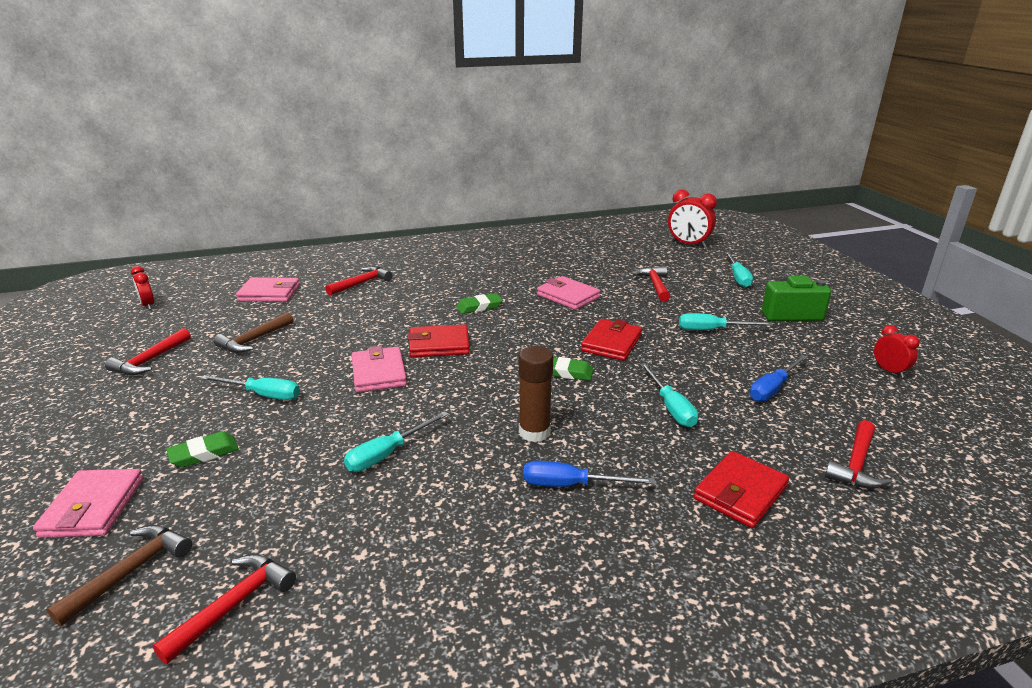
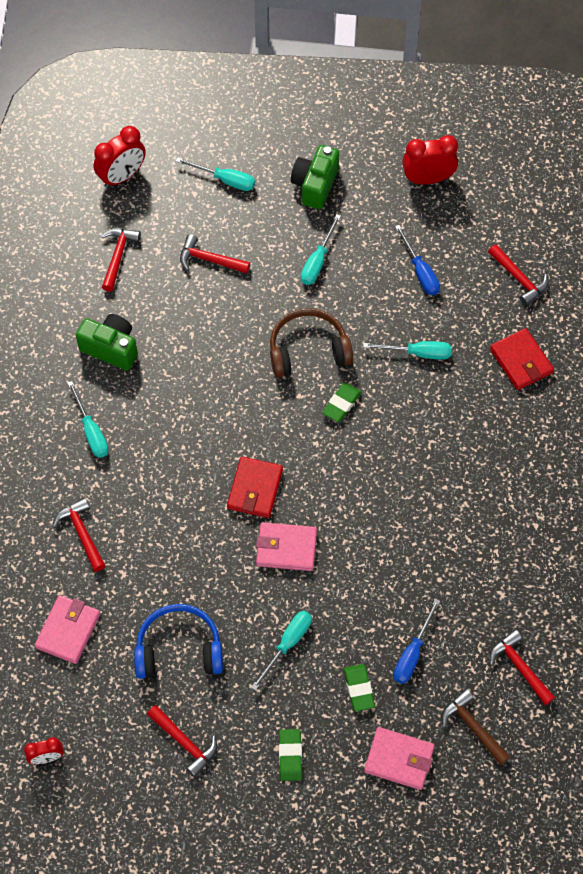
camera: 70 degrees left, 35 degrees up
(254, 340) = (179, 649): brown hammer -> blue headphones
(387, 454) = (405, 561): turquoise screwdriver -> turquoise screwdriver (91, 431)
(479, 307) = (190, 434): green eraser -> green eraser (290, 756)
(534, 432) = (415, 456): brown glue stick -> none
(536, 265) = (111, 348): none -> green camera
(568, 296) = (201, 347): pink wallet -> none
(571, 485) = (480, 455): blue screwdriver -> blue screwdriver (412, 653)
(611, 343) = (308, 350): red wallet -> brown headphones
(618, 254) = (118, 256): none -> red hammer
(889, 371) = (428, 179): red clock -> red clock, size x1.69

